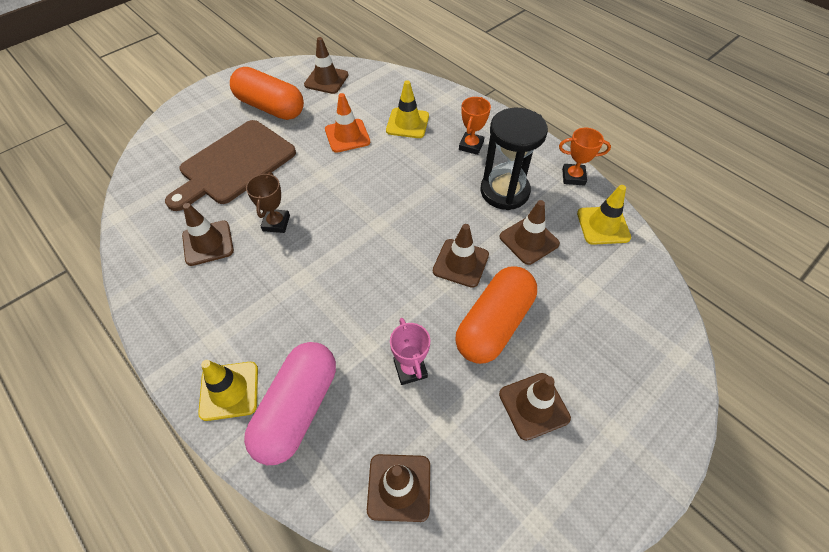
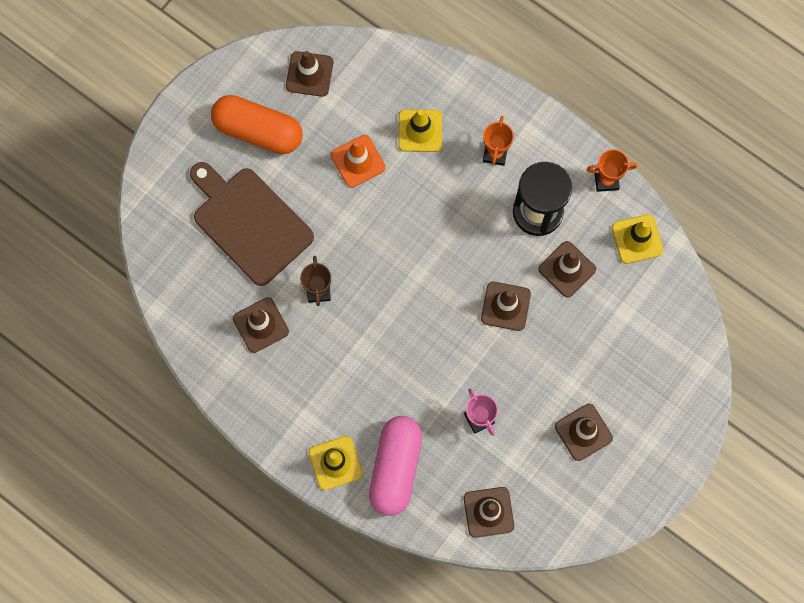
camera: 10 degrees left, 20 degrees up
(234, 164) = (249, 223): brown cutting board -> brown cutting board turned 105 degrees clockwise
(494, 324) = (543, 364): orange capsule -> none

